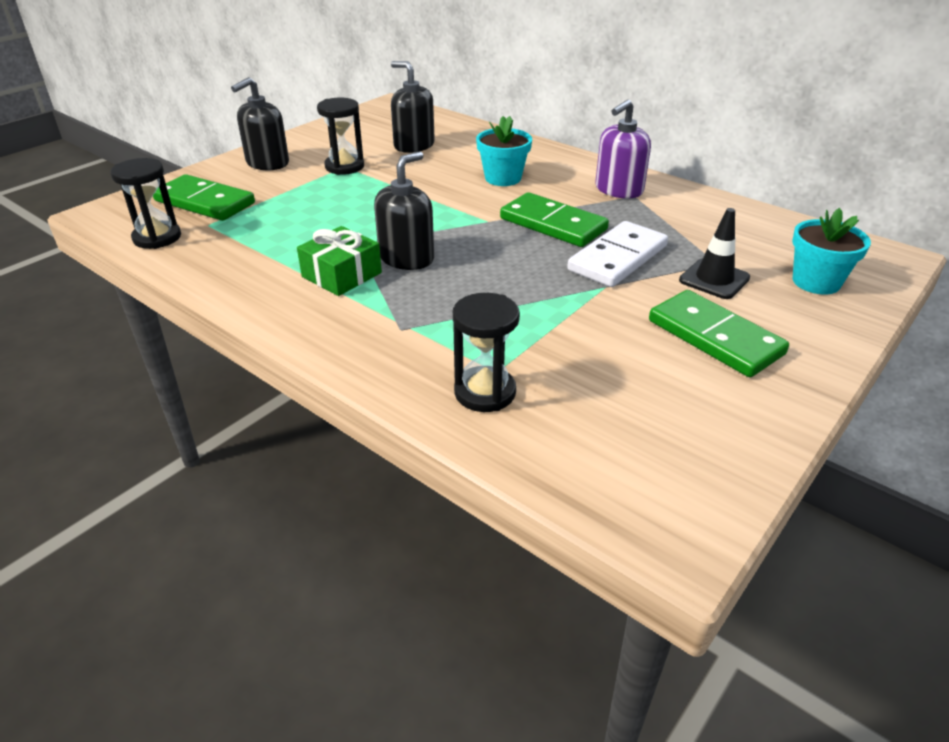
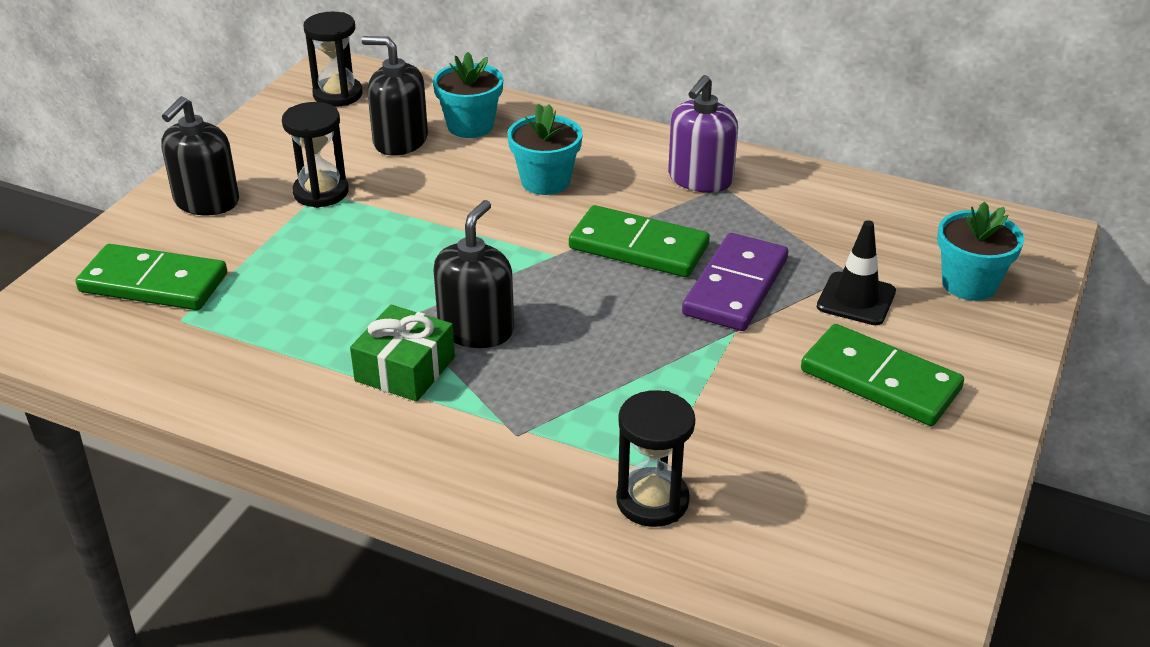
camera: 15 degrees left, 0 degrees up
(157, 237) = (121, 352): black hourglass -> black hourglass (338, 95)
(466, 142) = (470, 126): none -> turquoise flower pot
(617, 258) = (735, 287): white domino -> purple domino

